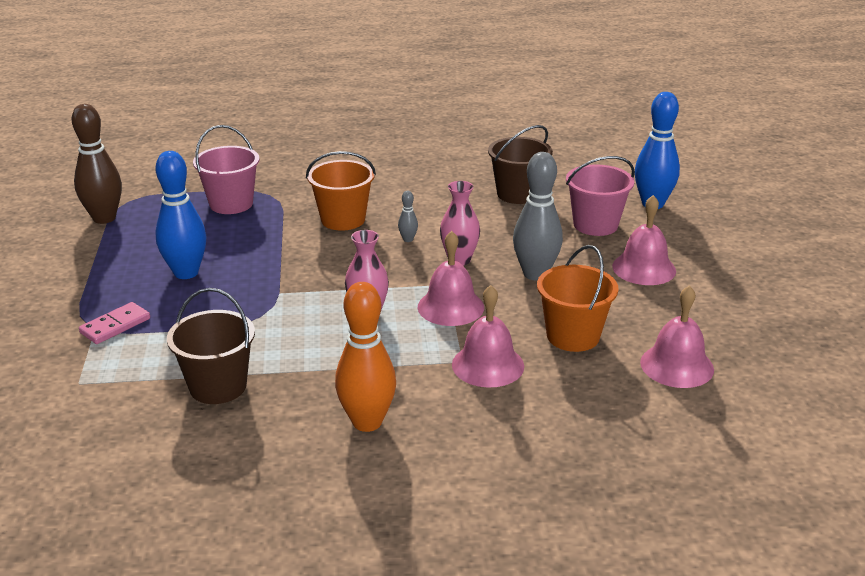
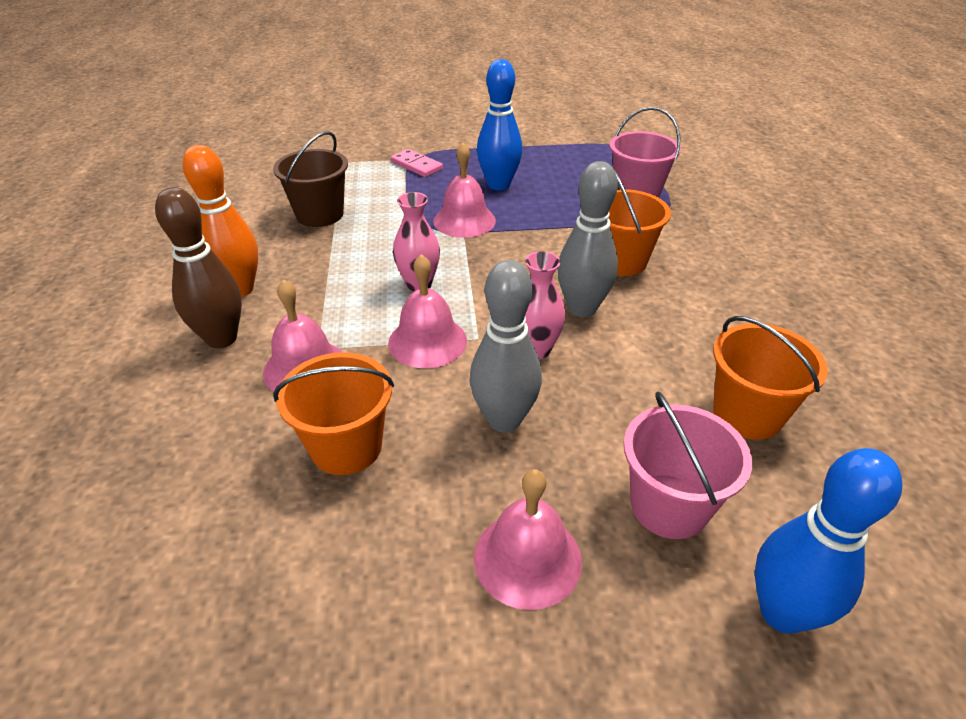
camera: 90 degrees right, 10 degrees up
(104, 218) = (590, 141): brown bowling pin -> brown bowling pin (221, 338)
(408, 239) = (582, 308): grey bowling pin -> grey bowling pin, size x2.31
(518, 194) = (747, 414): brown bucket -> orange bucket
(677, 365) = (247, 560): pink bell -> pink bell (464, 220)

